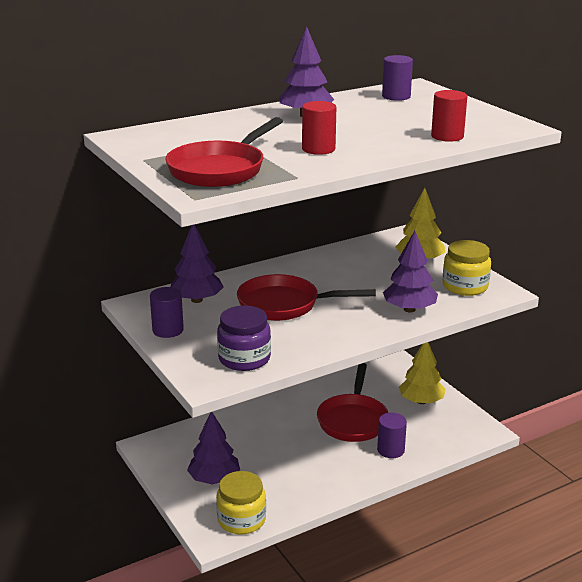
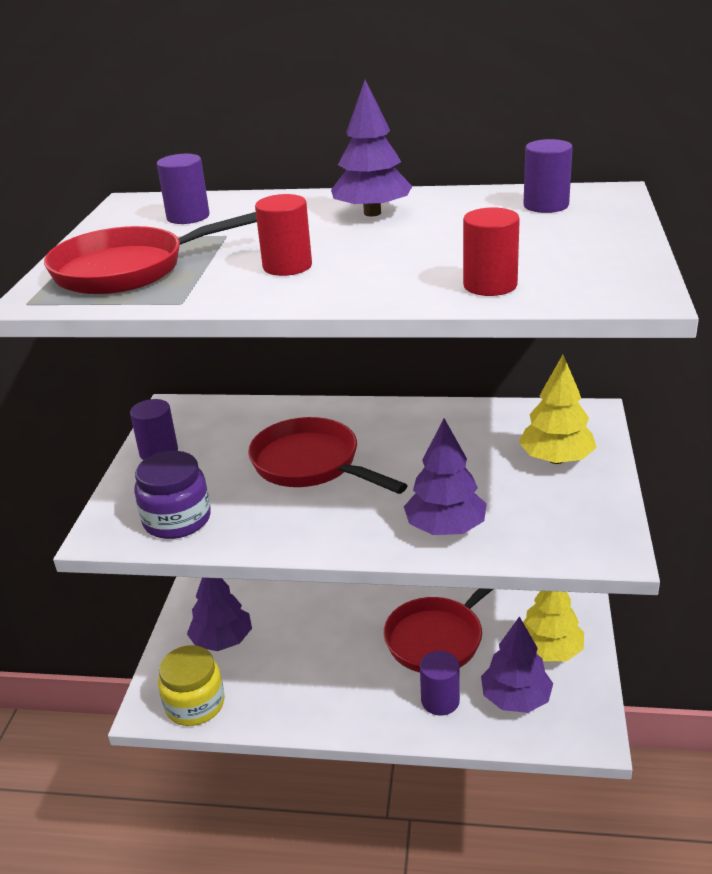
camera: 40 degrees right, 5 degrees up
(186, 137) = (188, 217): none -> purple cylinder
(197, 300) = (235, 424): purple tree -> purple tree (516, 698)
(465, 286) = (567, 522): yellow jar -> none

